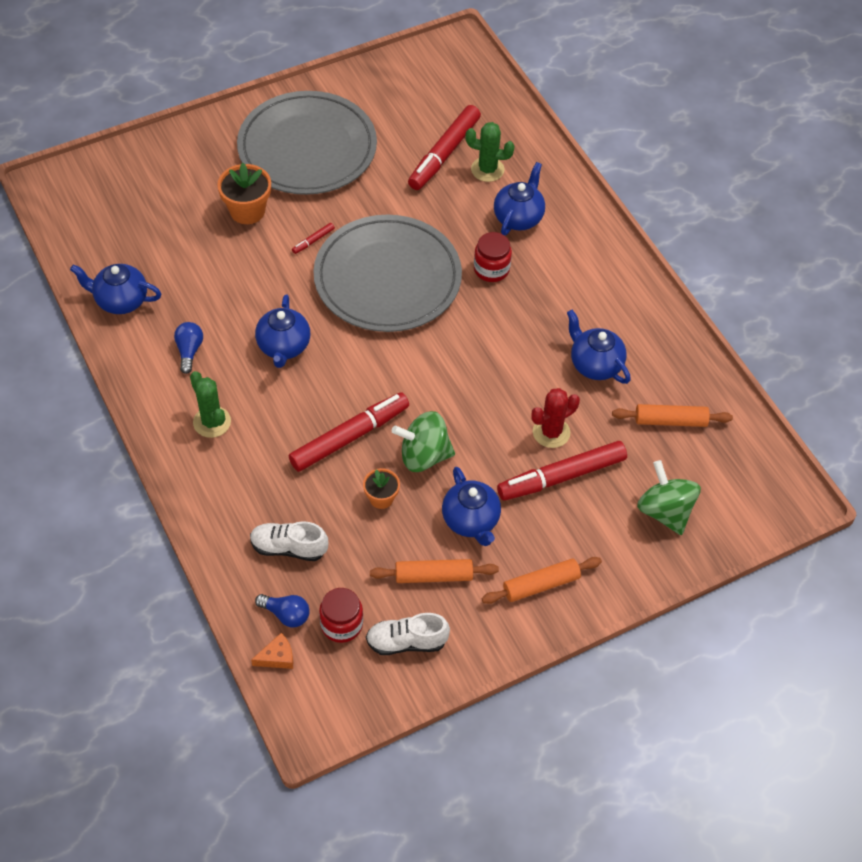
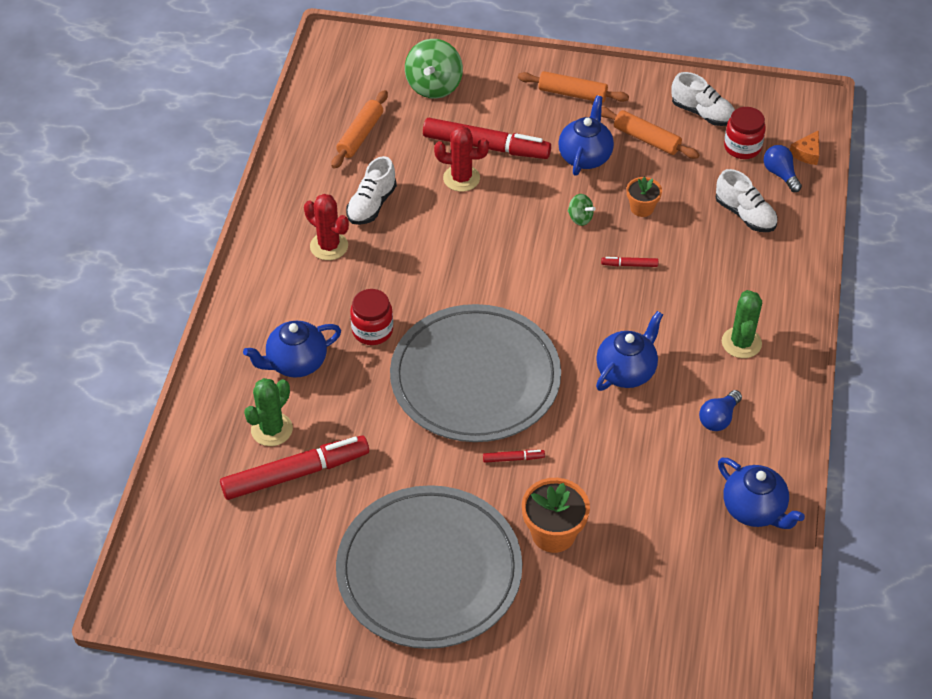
camera: 140 degrees left, 5 degrees down
(277, 657) = (806, 153): orange cheese -> orange cheese turned 75 degrees counterclockwise
(350, 437) = (629, 265): red marker -> red marker, size x0.41
(424, 455) = (580, 218): green spinning top -> green spinning top, size x0.51
(487, 169) = (272, 429): green cactus -> green cactus turned 75 degrees clockwise
(589, 311) = (329, 246): none -> red cactus
(595, 364) = (371, 205): blue teapot -> white shoe
(670, 421) = (360, 135): orange rolling pin -> orange rolling pin turned 75 degrees clockwise

